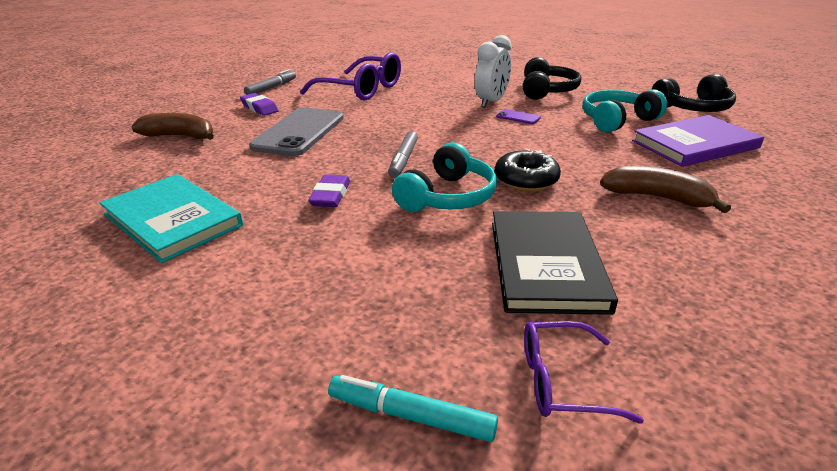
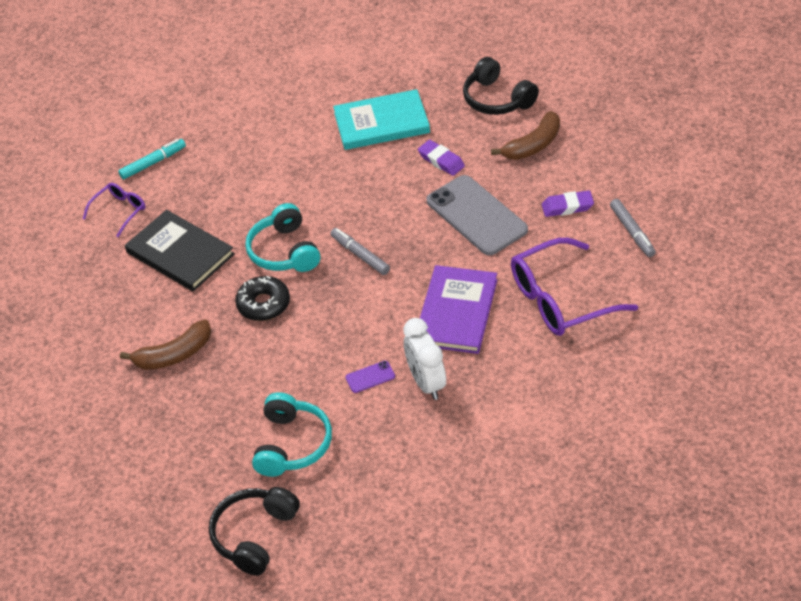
camera: 130 degrees right, 15 degrees up
(331, 196) = (343, 197): purple eraser -> purple eraser (441, 161)
(546, 91) = (415, 453): black headphones -> black headphones (497, 99)
(694, 144) = (202, 454): purple book -> purple book (456, 312)

